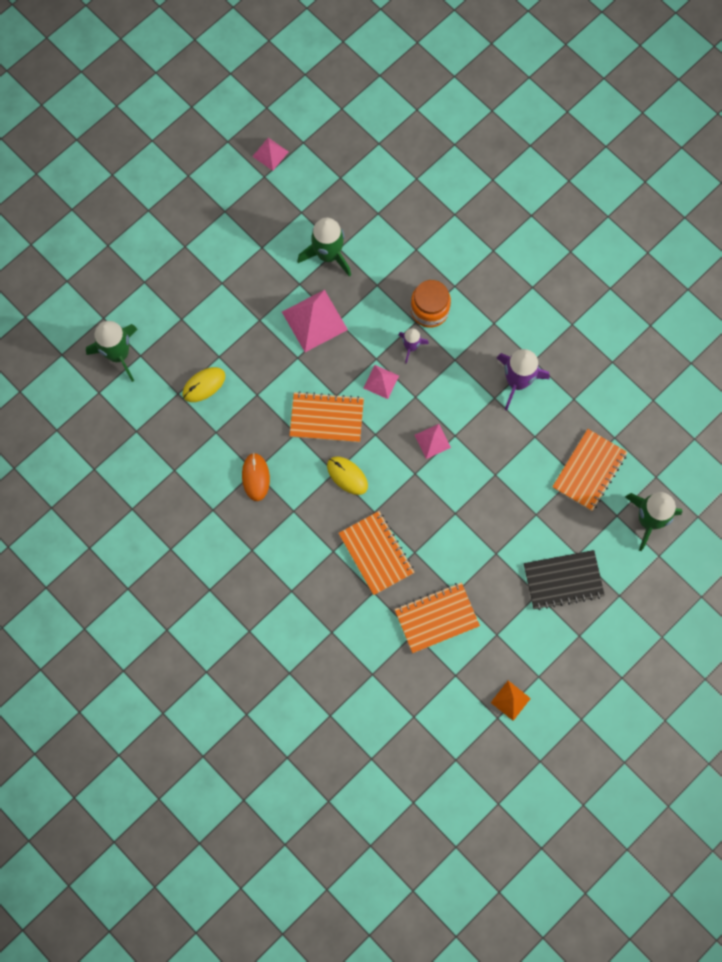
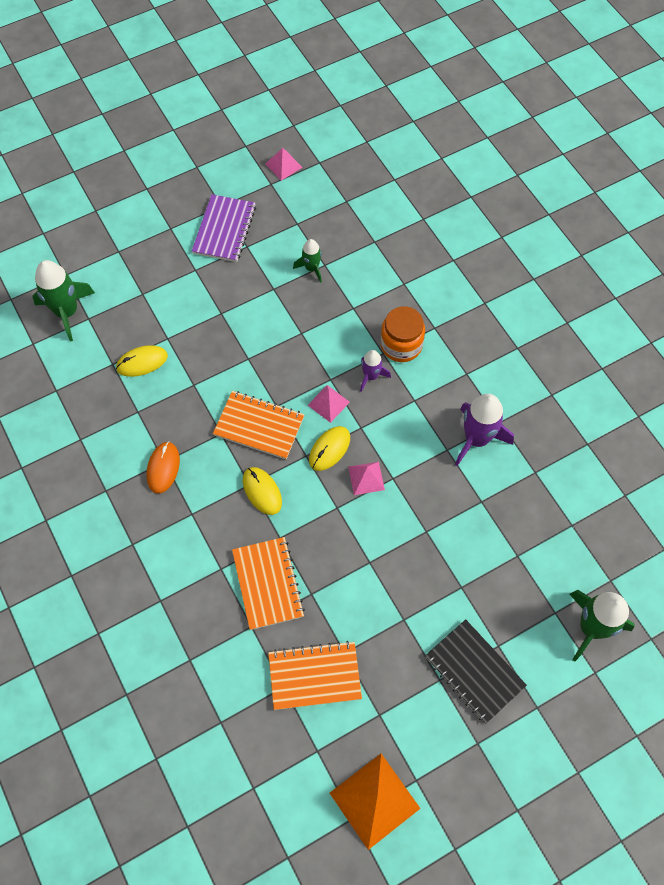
camera: 15 degrees right, 10 degrees down
(236, 235) = (224, 230): none -> purple notebook
(314, 320) = (277, 327): pink pyramid -> none
(328, 255) = (311, 268): green rocket -> green rocket, size x0.56
(394, 423) = (329, 449): none -> yellow mouse
(510, 700) = (374, 800): orange pyramid -> orange pyramid, size x1.82
(563, 580) = (474, 671): black notebook -> black notebook turned 45 degrees clockwise
(589, 471) = (534, 554): orange notebook -> none

